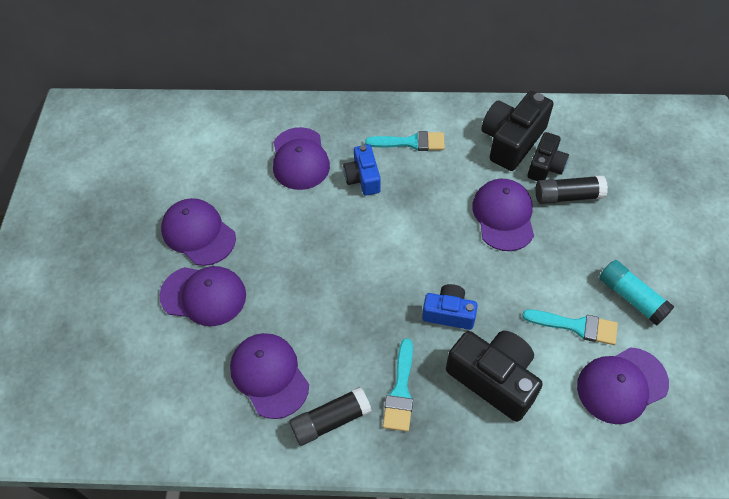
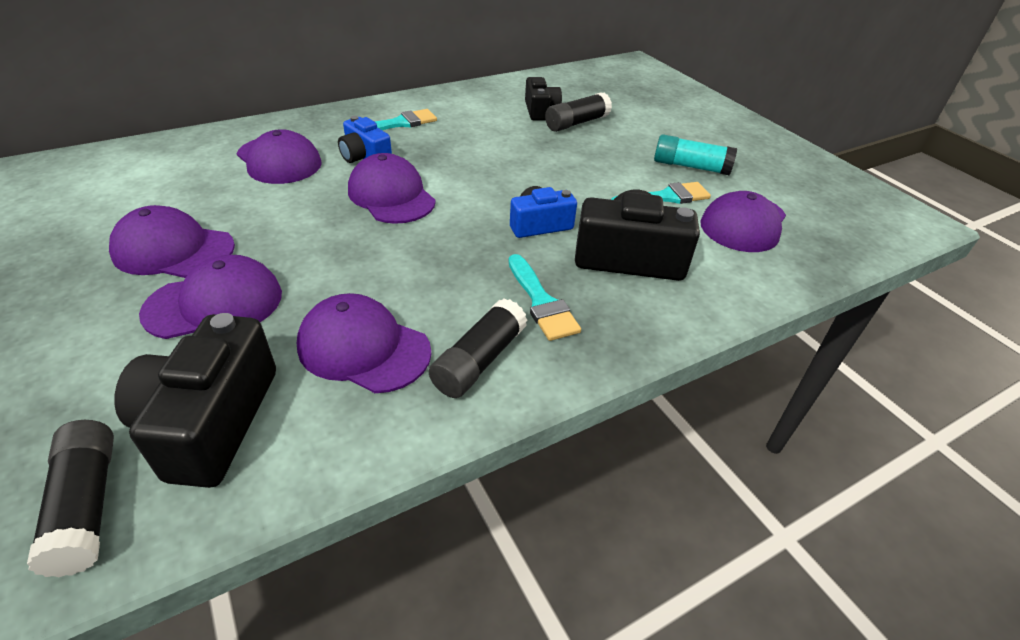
camera: 35 degrees left, 15 degrees down
(99, 414) = (86, 505): none -> black glue stick
(503, 216) = (531, 147): purple cap -> purple cap (391, 196)
(512, 141) = (496, 103): black camera -> black camera (211, 421)

